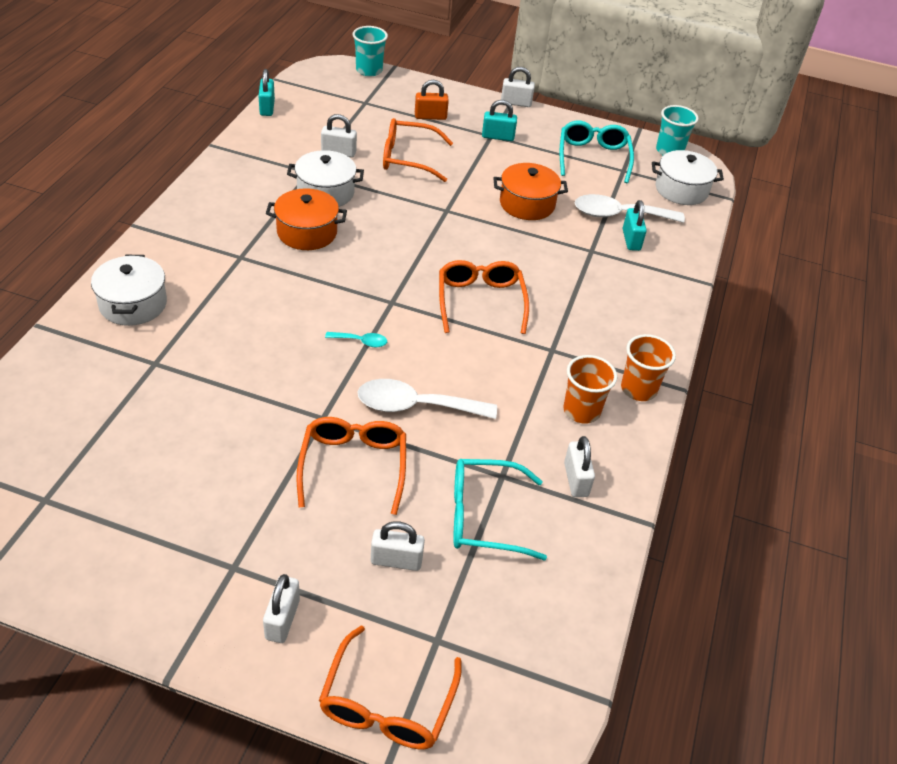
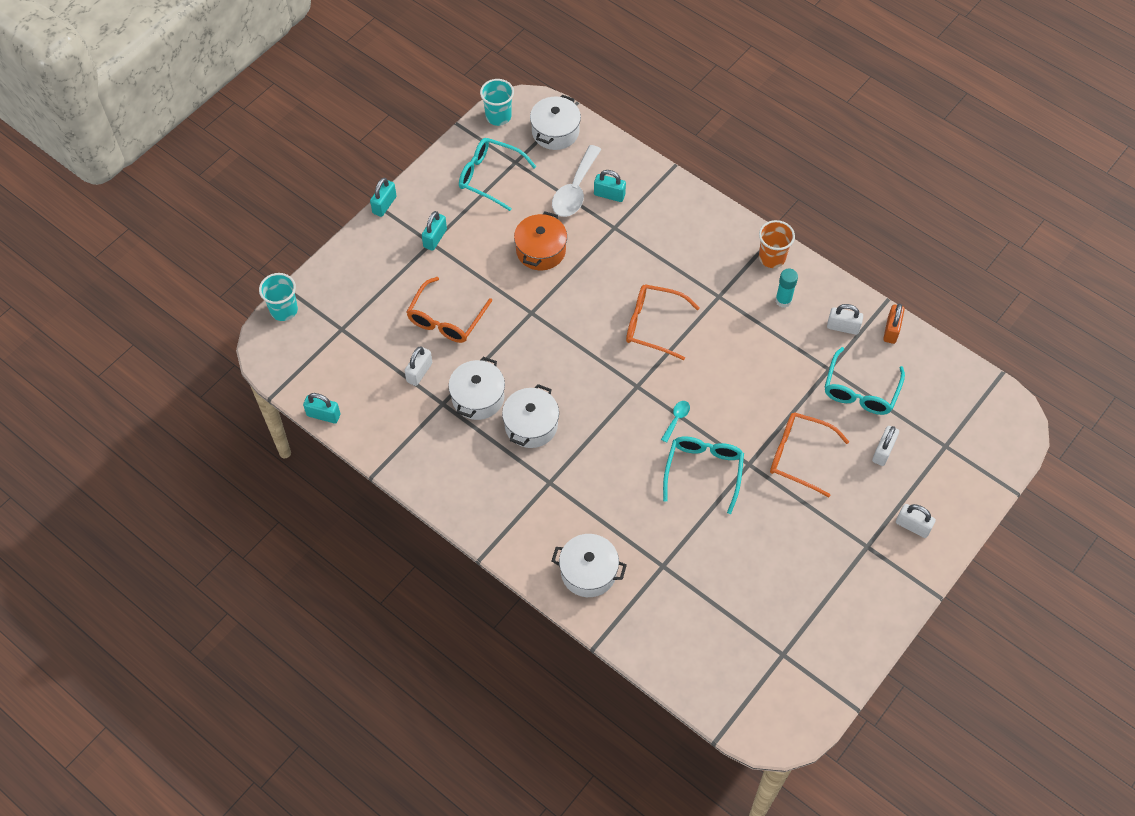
camera: 65 degrees left, 15 degrees up
(296, 377) = (703, 471): none -> turquoise glasses
(307, 232) = (531, 425): orange pot -> white pot
(387, 704) = (981, 484): orange glasses -> none
(415, 406) = (752, 402): white spoon -> none
(430, 116) = (384, 281): orange padlock -> orange padlock (891, 330)
(516, 103) = (384, 205): white padlock -> turquoise padlock
(581, 411) = (783, 300): orange cup -> turquoise glue stick

